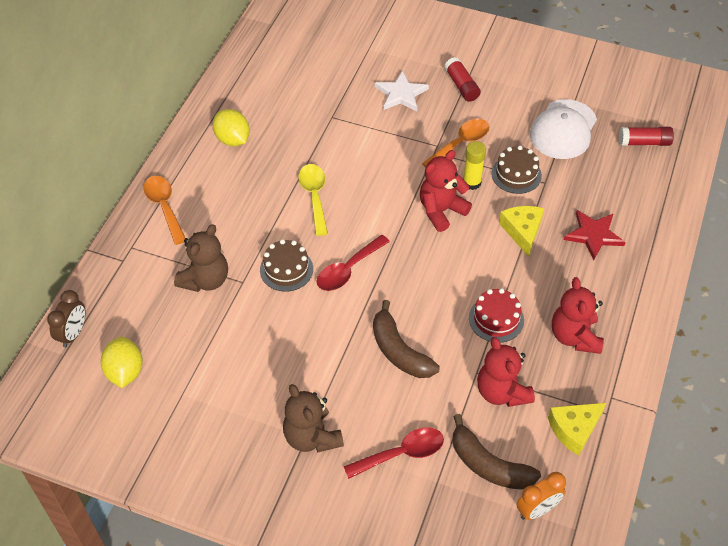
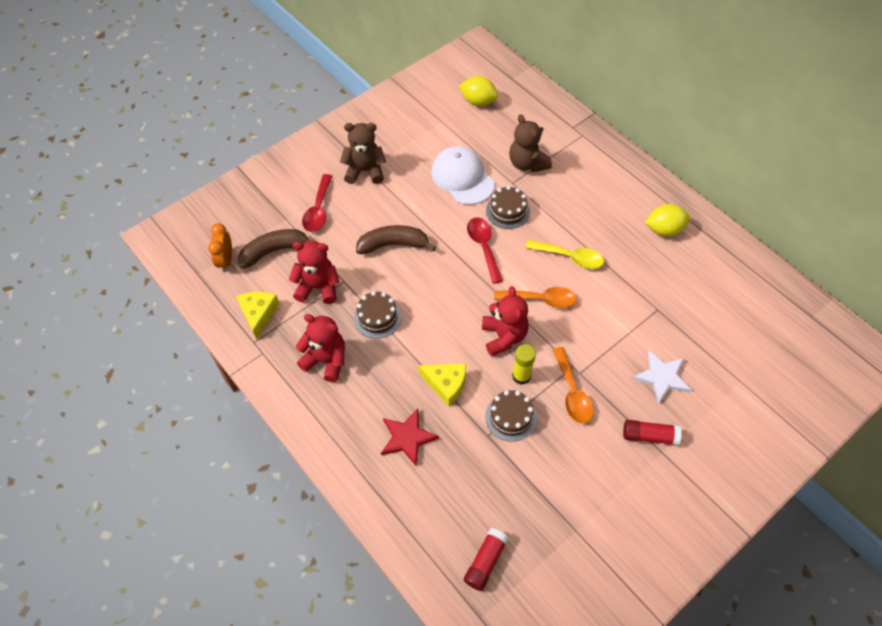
camera: 120 degrees right, 5 degrees up
(73, 334) = (525, 87): brown clock -> none
(164, 207) = (611, 164): orange spoon -> orange spoon (540, 299)
(496, 319) = (377, 317): red cake -> brown cake
(563, 130) = (543, 494): white cap -> white cap (462, 178)

